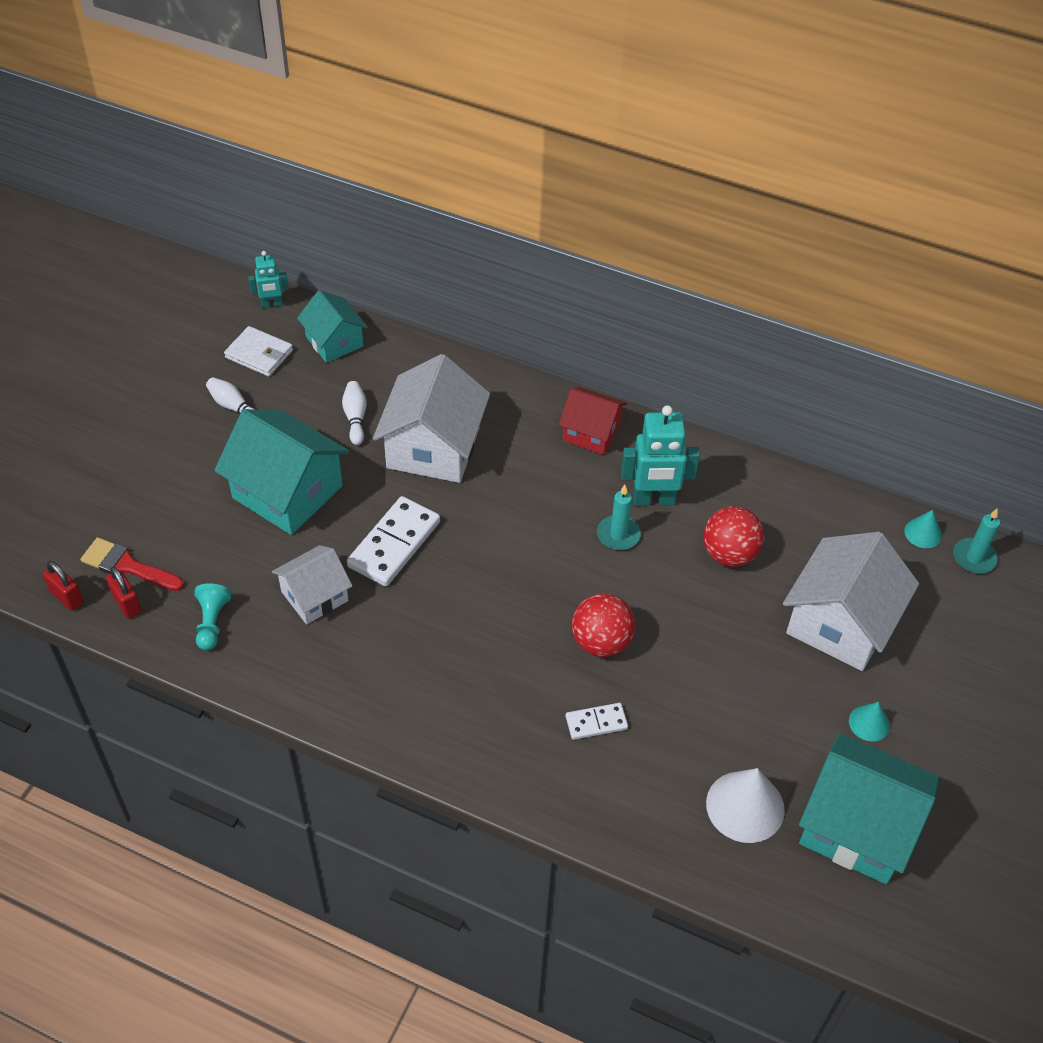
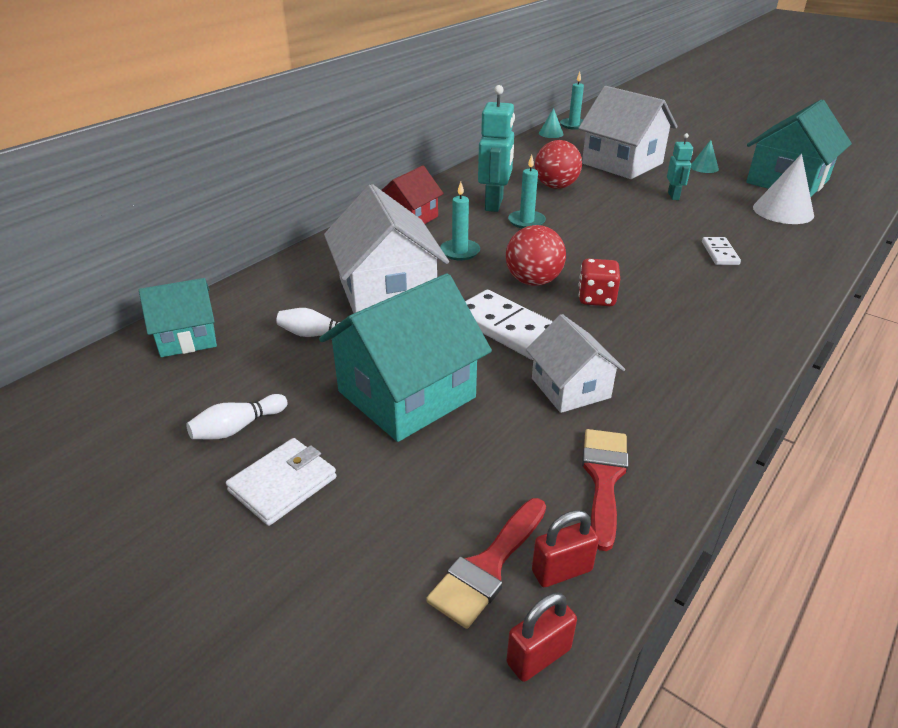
camera: 75 degrees left, 15 degrees down
(212, 623) = (603, 478): turquoise pawn -> red brush
(259, 354) = (158, 398): white wallet -> white wallet (283, 484)
(272, 304) = (78, 379): turquoise robot -> turquoise robot (673, 196)
(433, 447) = (387, 292): white house -> white house turned 45 degrees clockwise
(463, 608) = (596, 298): none -> red dice
(528, 487) = (460, 252): none -> turquoise candle
(601, 642) = (637, 241): red ball -> red ball (533, 281)

